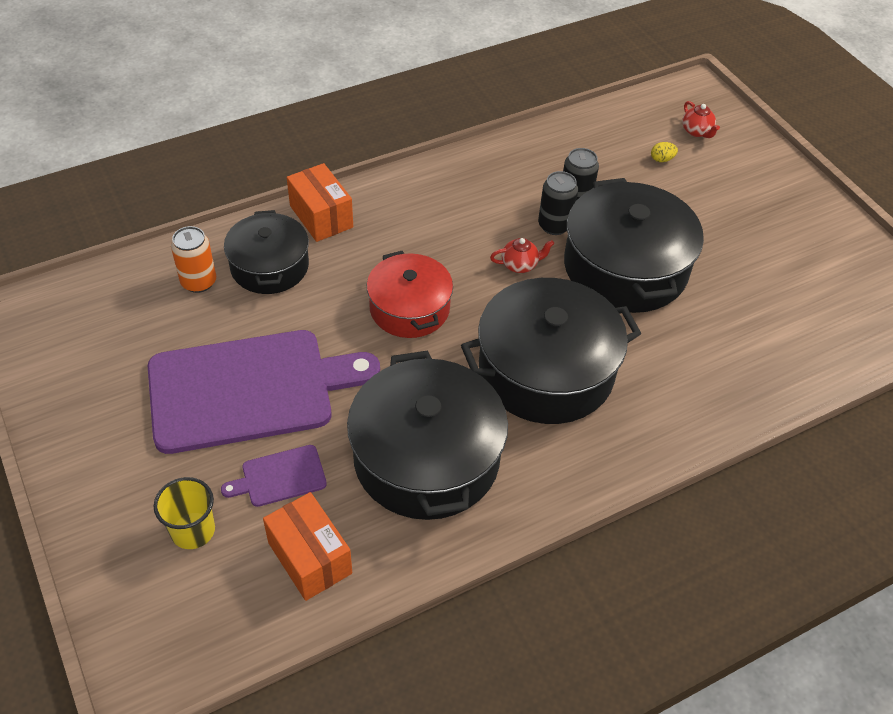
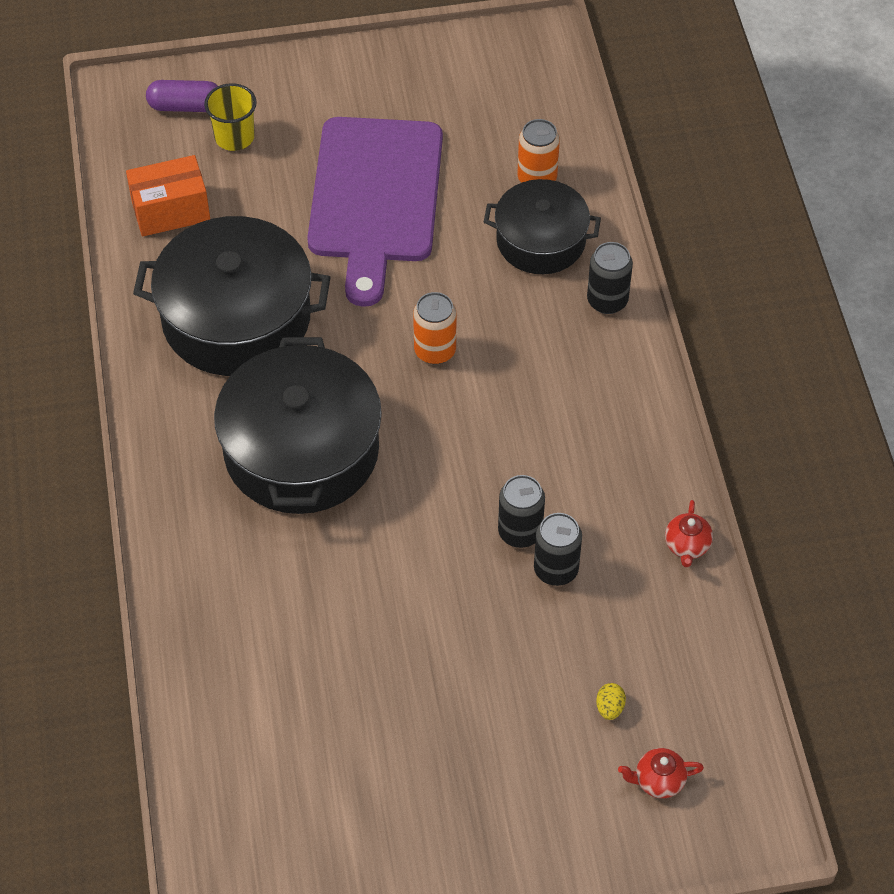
camera: 110 degrees right, 5 degrees up
(154, 593) = (185, 106): none -> purple capsule
(280, 477) = (263, 204): purple cutting board -> none
(321, 216) = (607, 301): orange box -> black can
(409, 308) = (435, 351): red pot -> orange can
(520, 265) = (465, 475): red teapot -> red teapot (687, 546)
(625, 268) = (423, 584): black pot -> none

